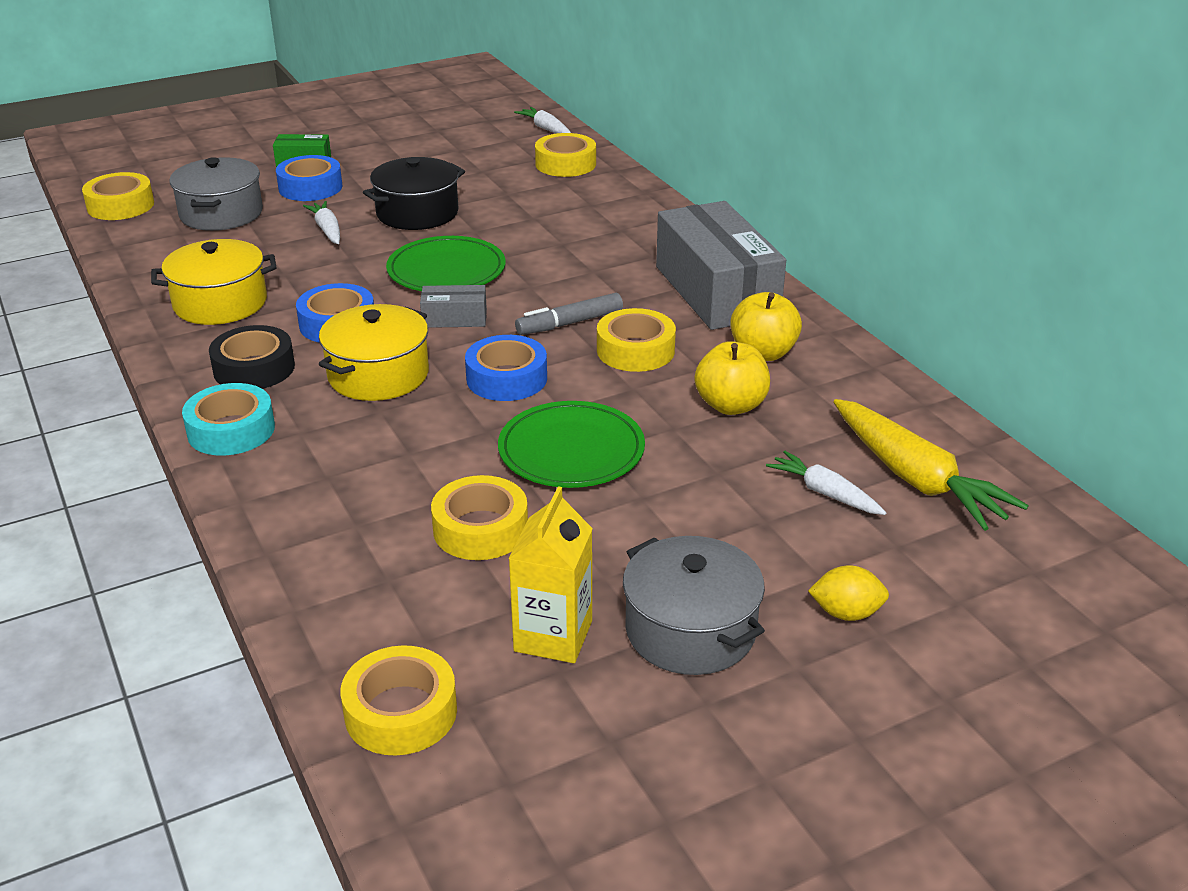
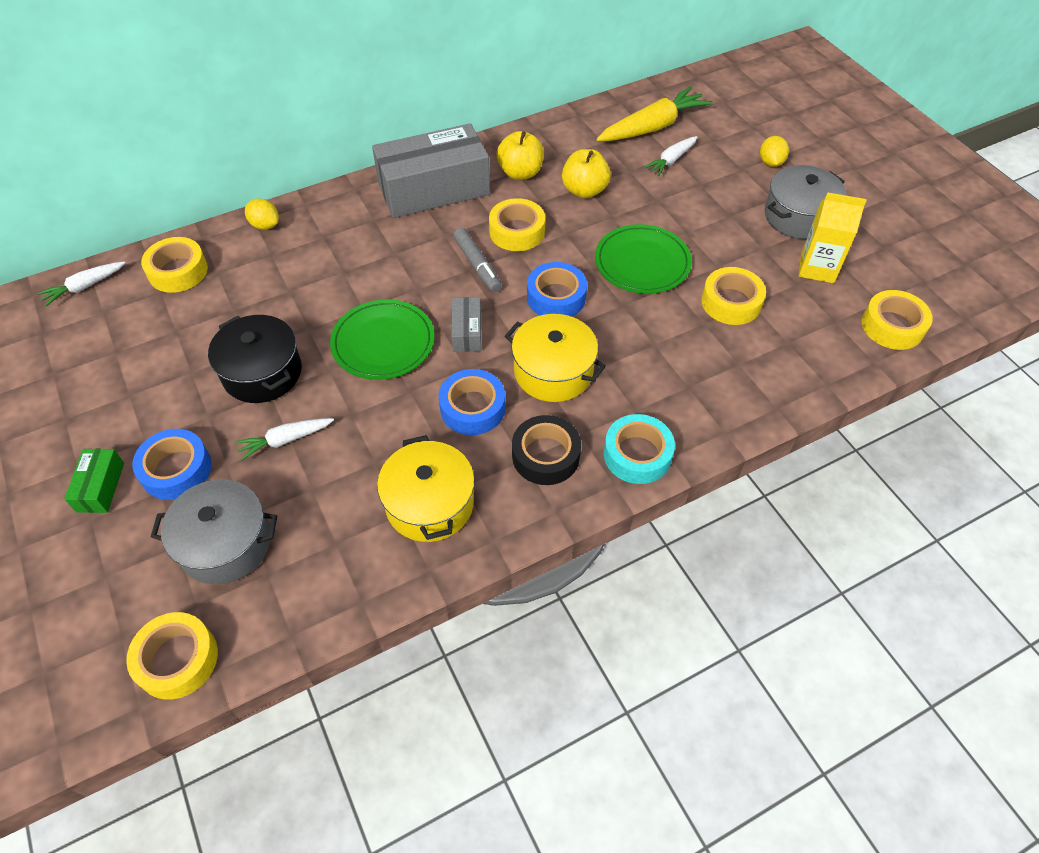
camera: 90 degrees left, 20 degrees up
(638, 198) = (265, 225): none -> yellow lemon

